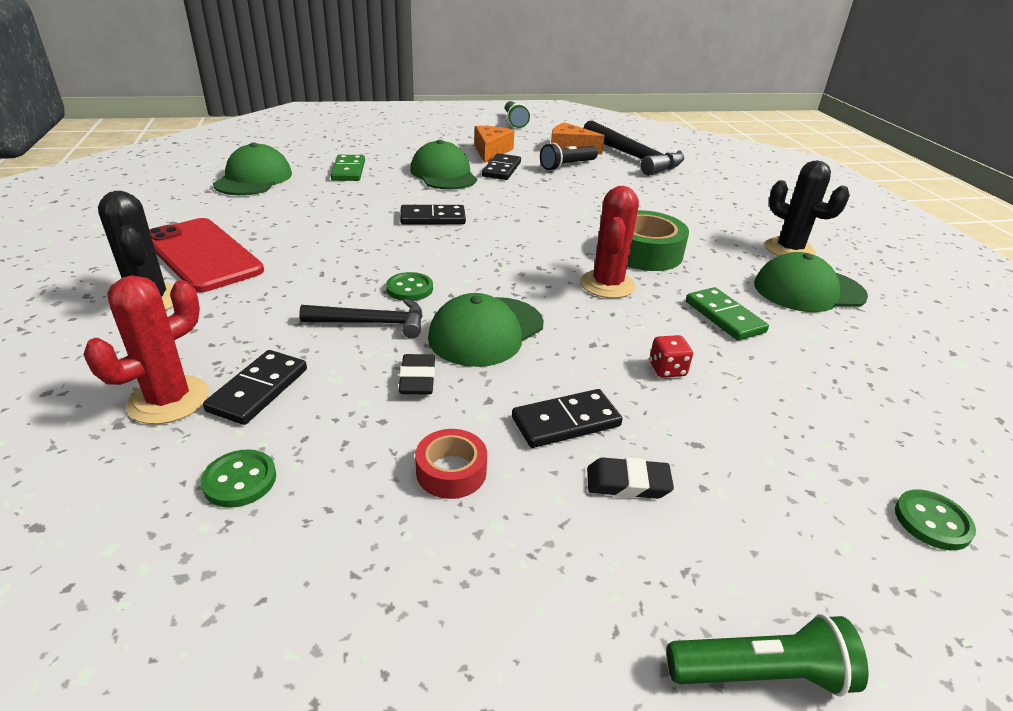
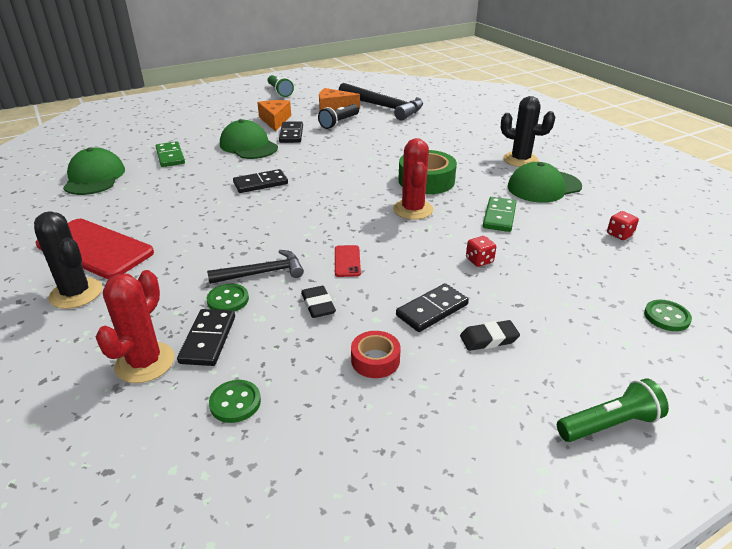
camera: 15 degrees left, 0 degrees up
(409, 289) = (275, 242): green button -> green button (228, 300)
(486, 331) = (347, 261): green cap -> red phone
(724, 317) = (499, 216): green domino -> green domino turned 60 degrees clockwise
(900, 378) = (619, 234): none -> red dice

